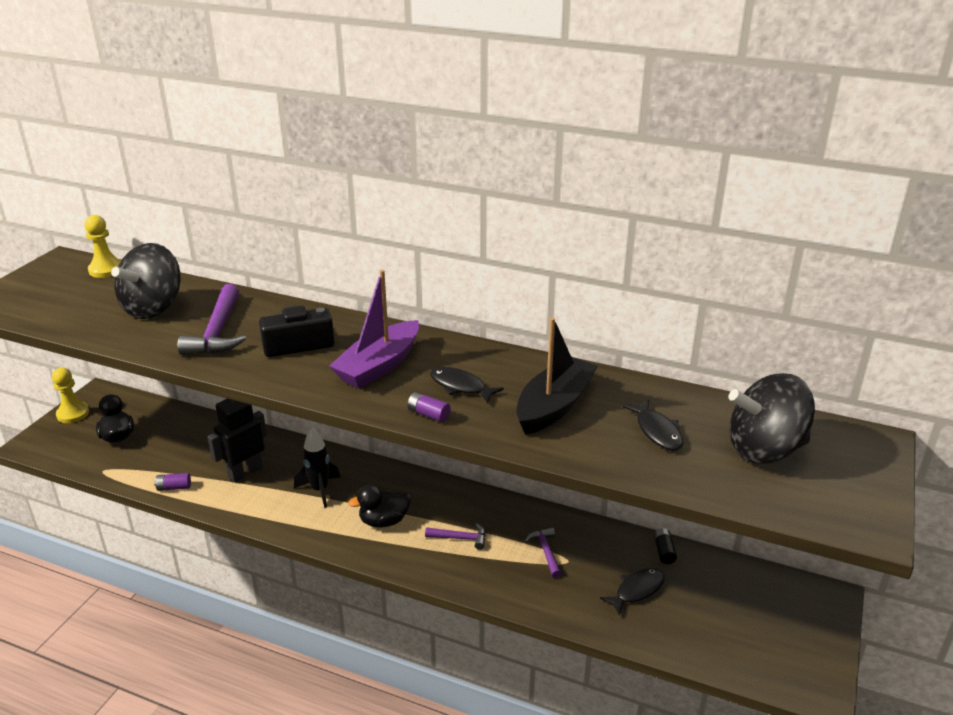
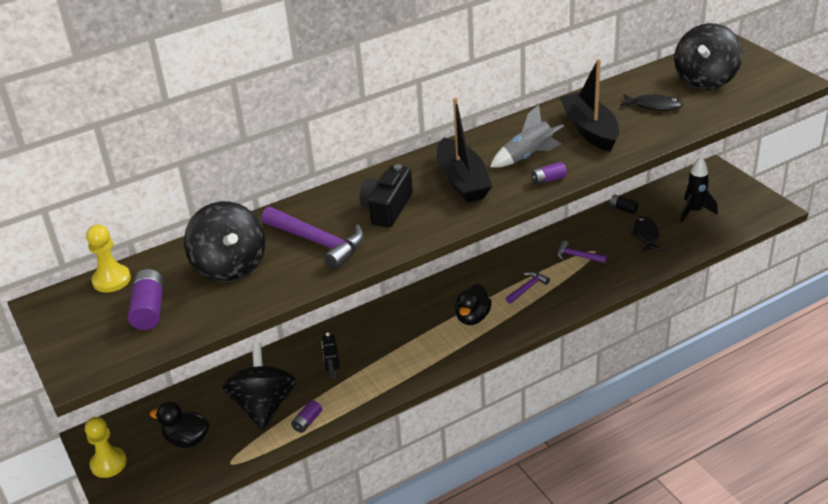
camera: 50 degrees left, 5 degrees up
(75, 299) = (149, 310): none -> purple battery
(179, 455) = (264, 406): none -> black spinning top
(245, 472) = (333, 373): black robot -> black robot, size x0.53
(319, 490) = (402, 338): black rocket -> black rocket (694, 211)
(379, 365) = (462, 181): purple boat -> black boat
(460, 386) = (528, 156): black fish -> grey rocket

